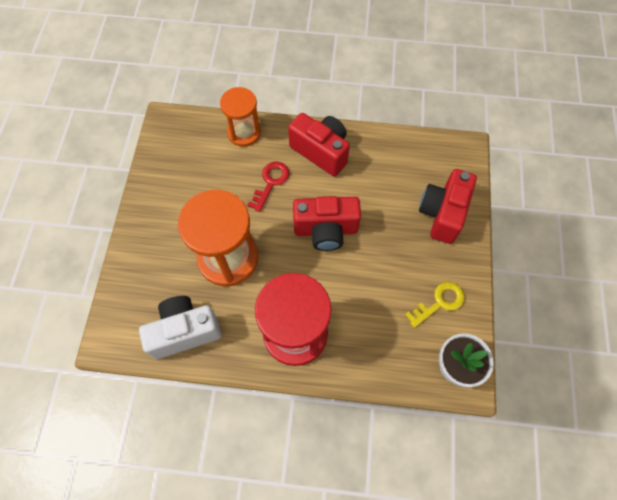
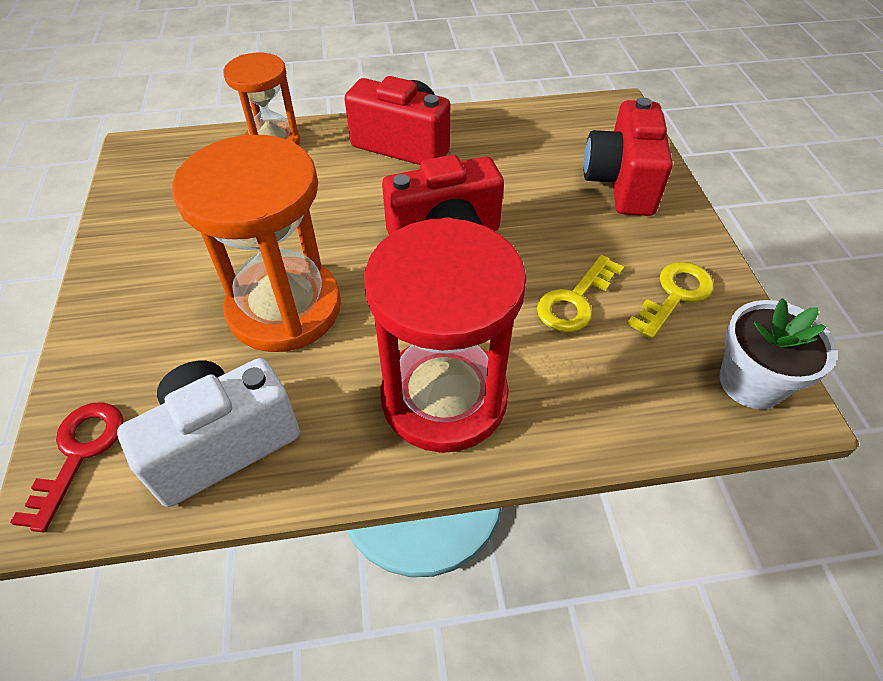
camera: 15 degrees left, 15 degrees down
(270, 183) = (333, 194): red key -> red key (79, 454)
(383, 291) = (575, 300): none -> yellow key

